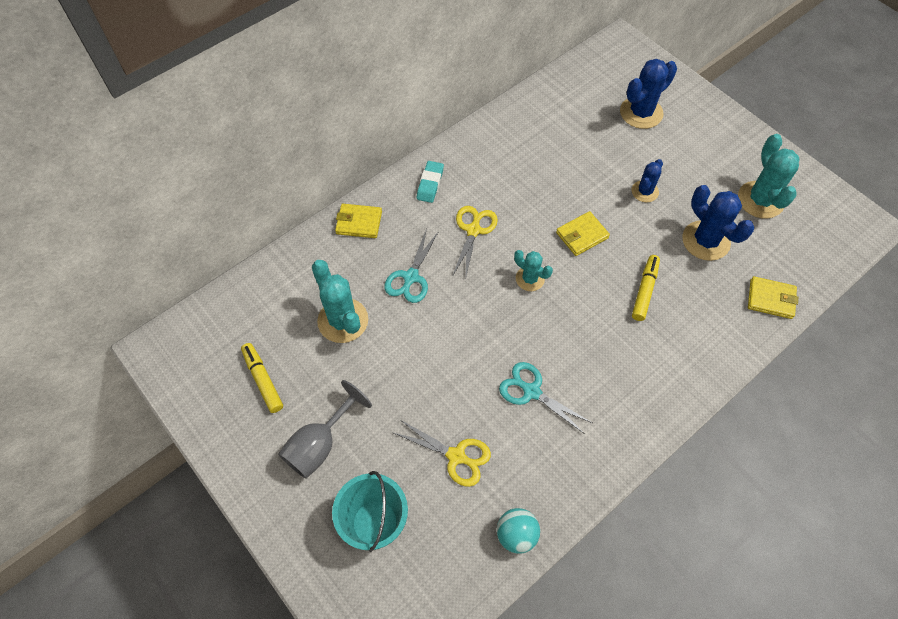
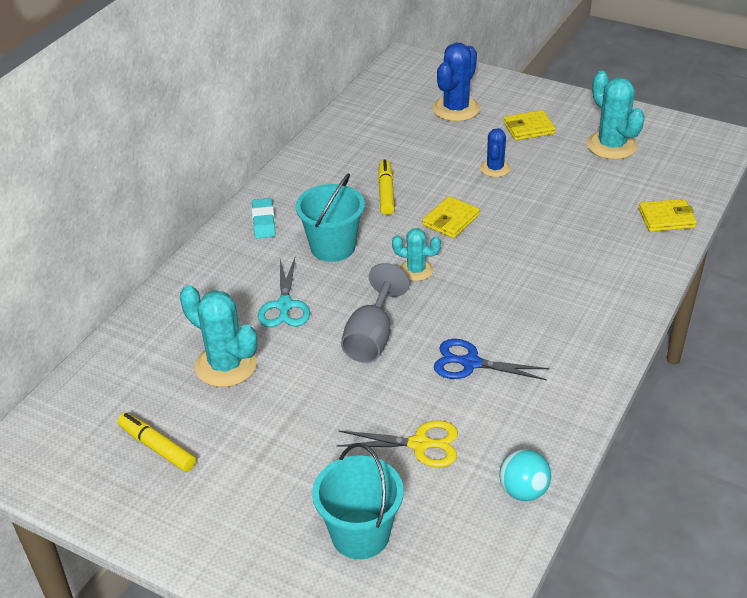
camera: 20 degrees left, 20 degrees down
(320, 444) = (257, 484): grey goblet -> grey goblet (372, 337)
(359, 222) = (199, 275): yellow wallet -> yellow wallet (528, 128)
(473, 230) = (333, 247): yellow scissors -> turquoise bucket
(532, 391) = (471, 363): turquoise scissors -> blue scissors
(644, 291) = (540, 246): yellow marker -> yellow marker (386, 192)
(706, 241) = (577, 191): blue cactus -> none

